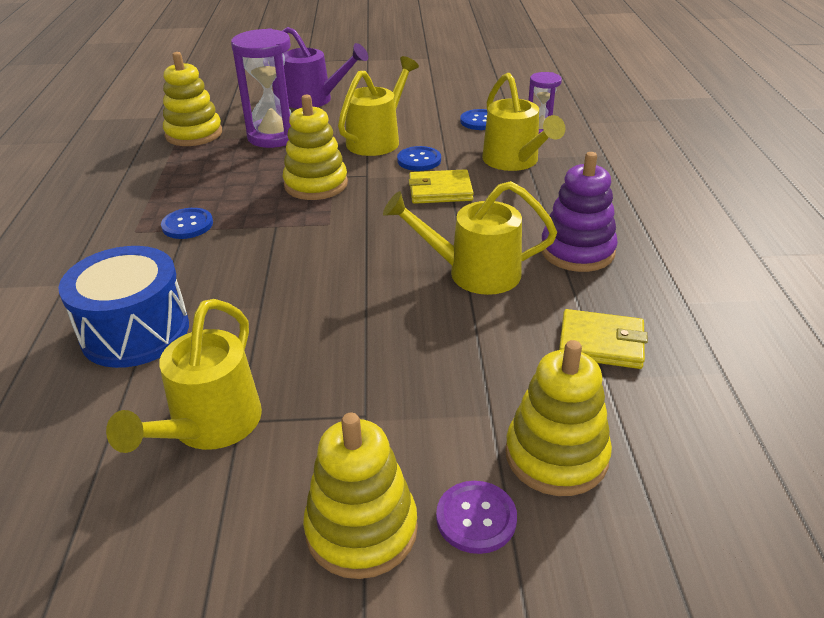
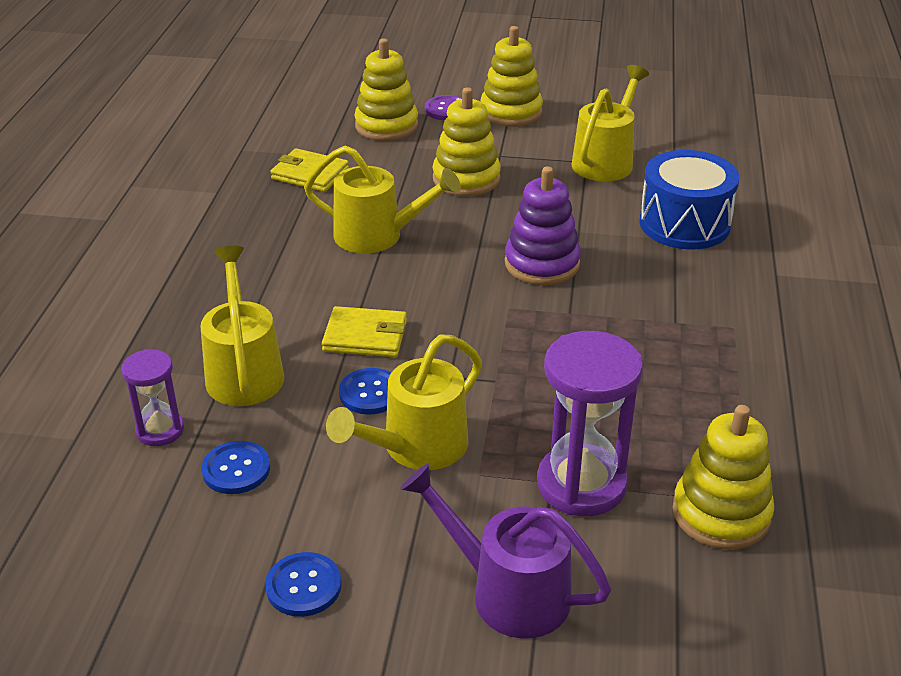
camera: 170 degrees left, 0 degrees up
(187, 225) = (673, 327): blue button -> blue button (303, 586)
(316, 184) = (519, 368): yellow stacking toy -> yellow stacking toy (466, 179)
(577, 251) = (267, 244): purple stacking toy -> purple stacking toy (542, 264)

